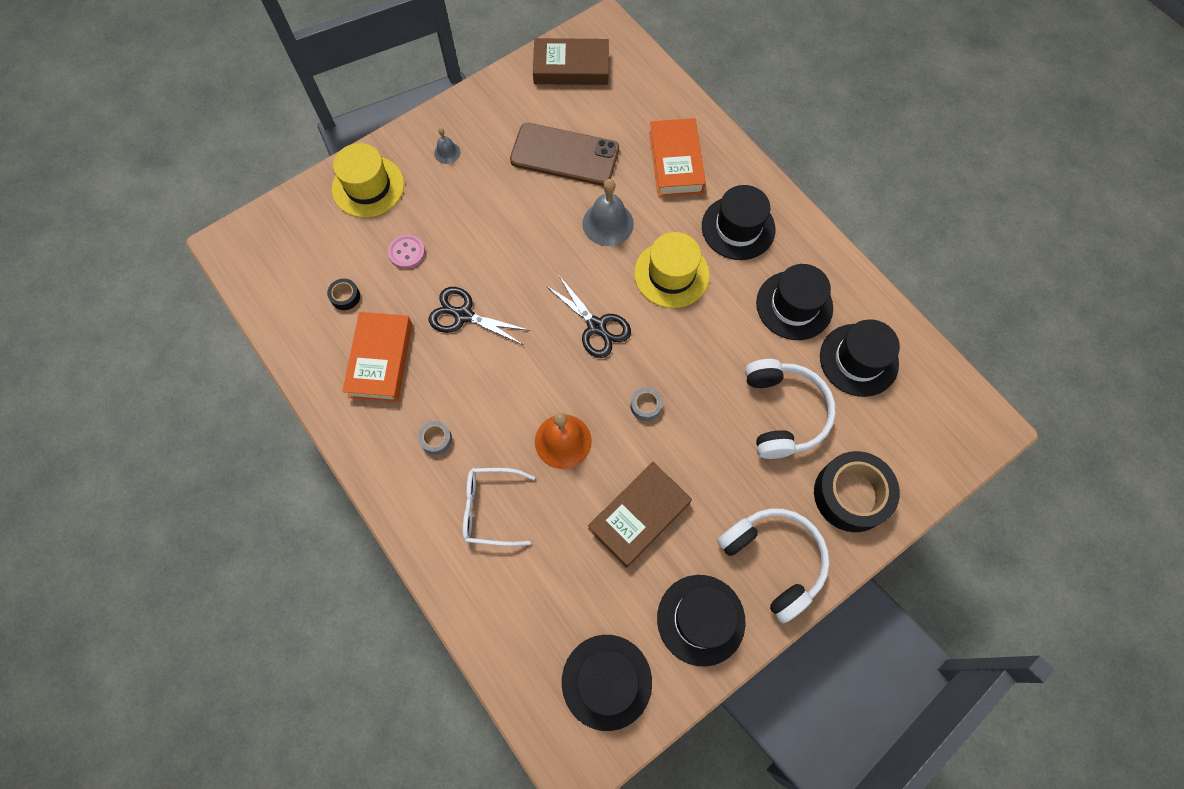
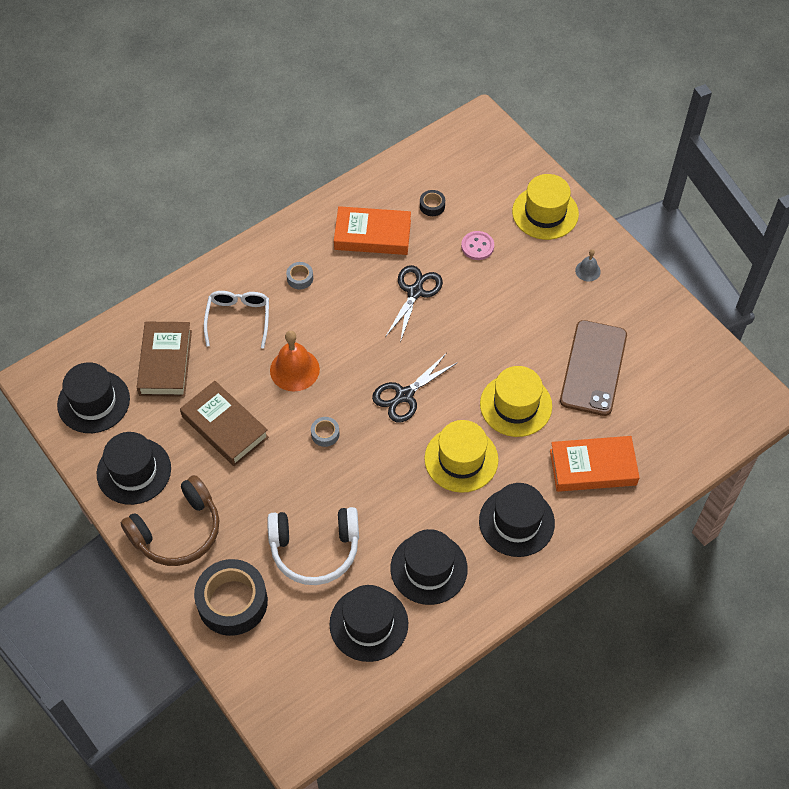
camera: 90 degrees right, 10 degrees down
(571, 67) = (704, 372): brown book -> brown book (165, 363)
(608, 223) = (516, 405): grey bell -> yellow hat
(773, 560) = (177, 531): white headphones -> brown headphones

